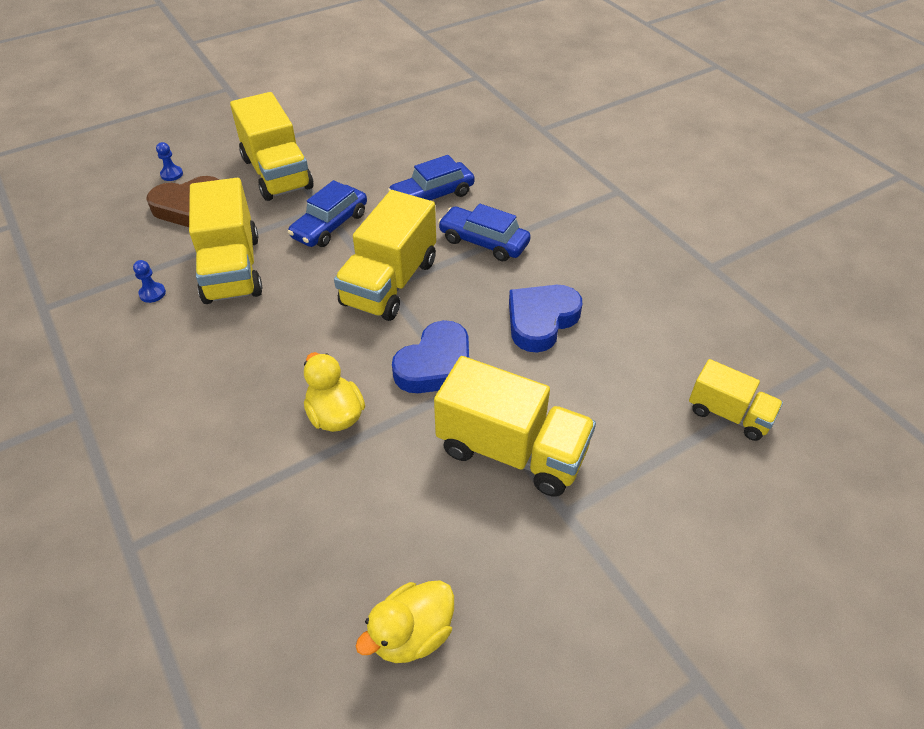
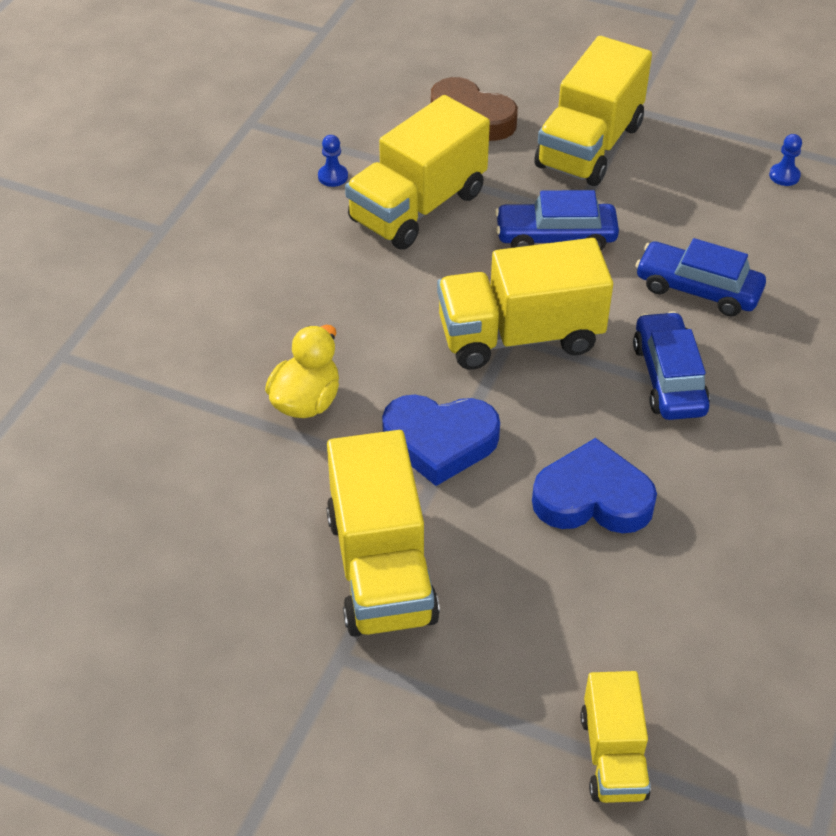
camera: 55 degrees right, 0 degrees up
(172, 174) = (500, 76): blue pawn -> blue pawn (784, 176)
(412, 634) = (116, 601): yellow duck -> none

